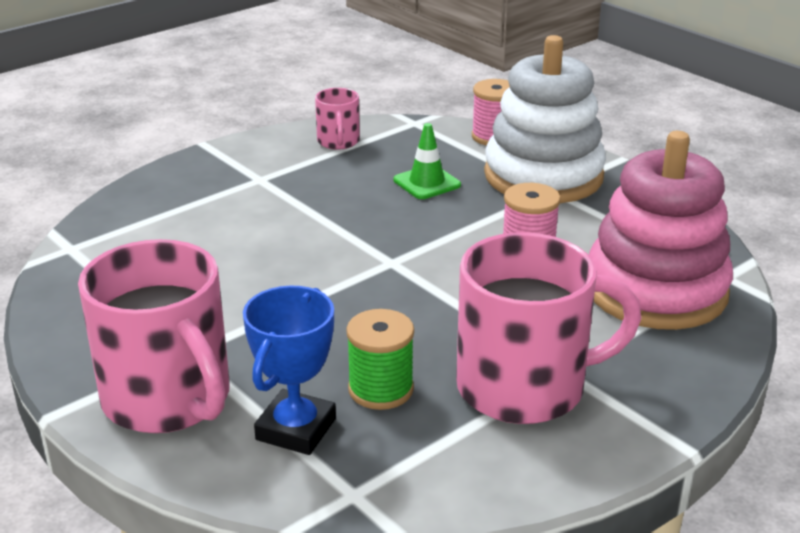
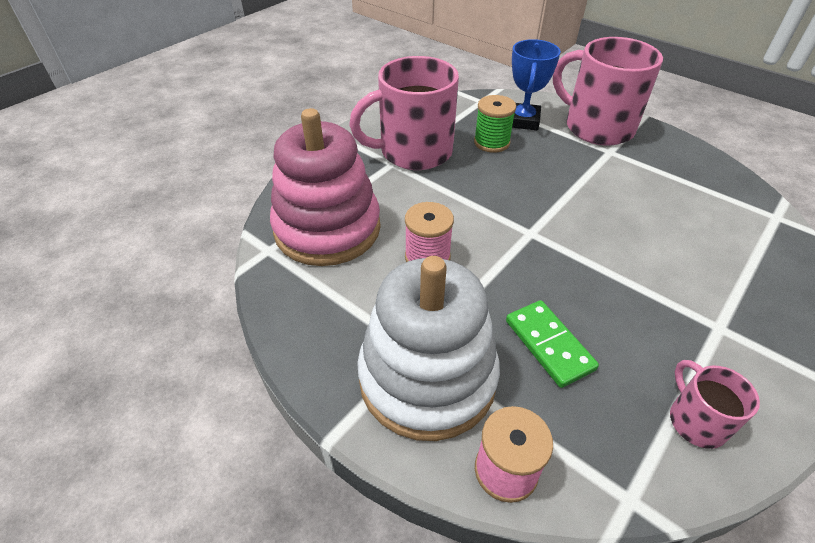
camera: 170 degrees right, 15 degrees up
(427, 183) = (549, 345): green traffic cone -> green domino

